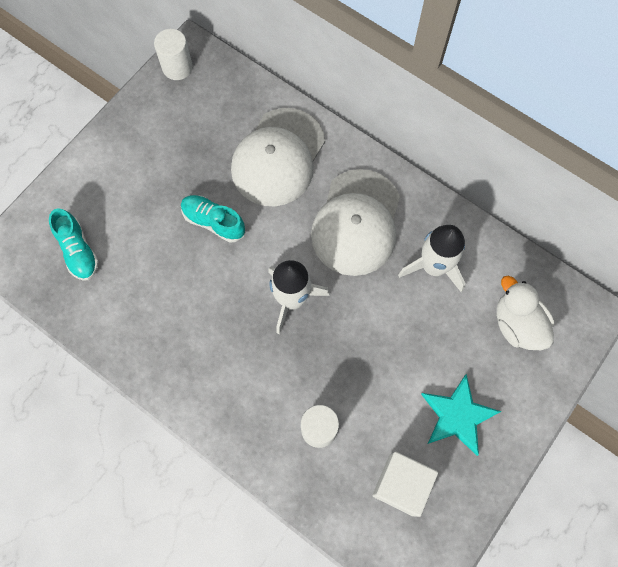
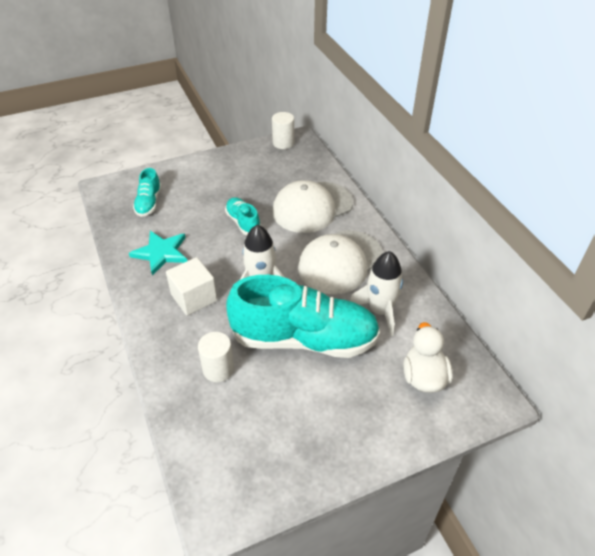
camera: 30 degrees right, 25 degrees down
(380, 344) = (304, 339): none -> turquoise shoe
(401, 485) = (251, 438): white cube -> white cube (194, 297)
(457, 416) = (331, 414): turquoise star -> turquoise star (161, 253)

